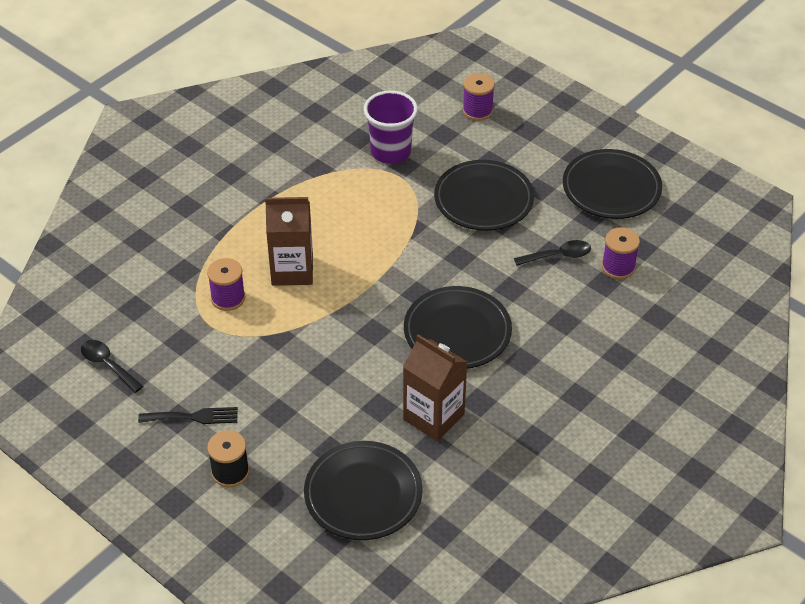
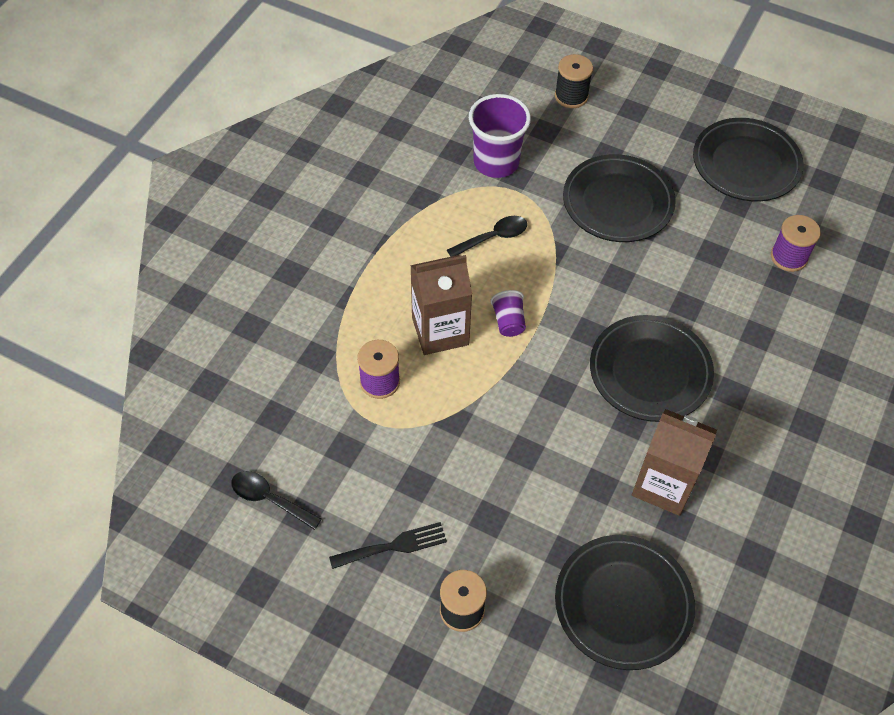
camera: 15 degrees left, 10 degrees up
(352, 273) = (508, 321): none -> purple cup
(477, 111) = (571, 96): purple spool -> black spool
(558, 256) = (721, 255): black spoon -> black spoon (493, 237)

